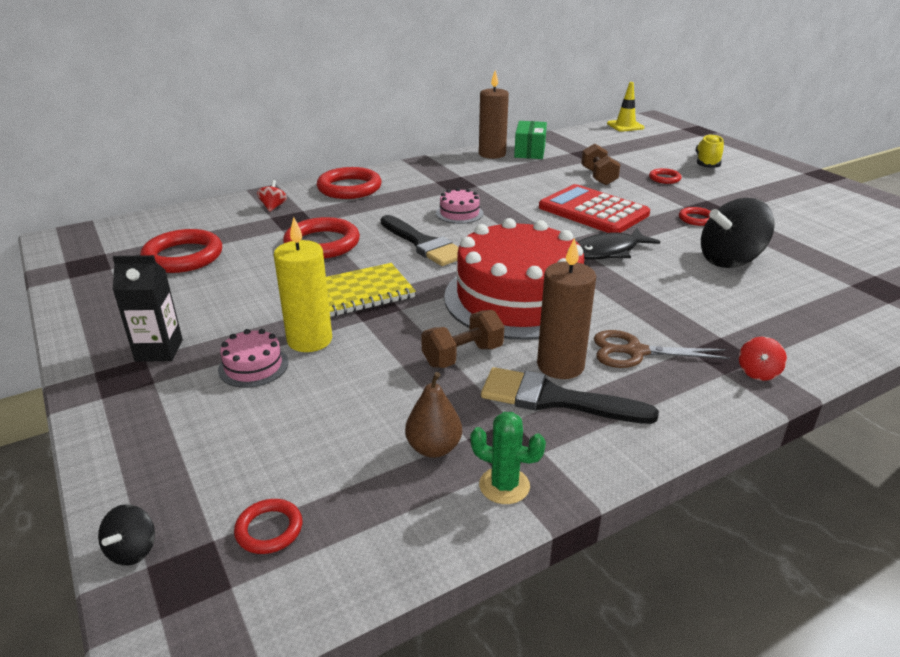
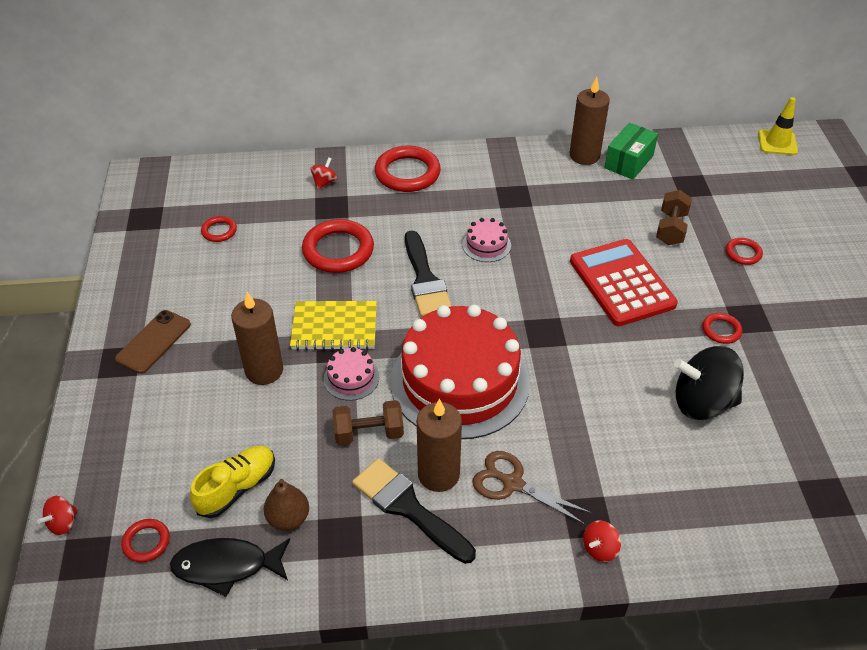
camera: 25 degrees right, 15 degrees up
(133, 550) = (63, 523): black spinning top -> red spinning top
(159, 350) = (153, 342): black carton -> brown phone
(183, 256) = (219, 231): red ring -> red ring, size x0.50
(253, 366) = (210, 384): pink cake -> pink cake (351, 378)
(309, 340) = (264, 370): yellow candle -> brown candle
(504, 486) = (314, 573): green cactus -> none
(608, 251) = (589, 348): black fish -> black fish (226, 566)
(707, 163) = (818, 240): yellow shoe -> yellow shoe (237, 488)

